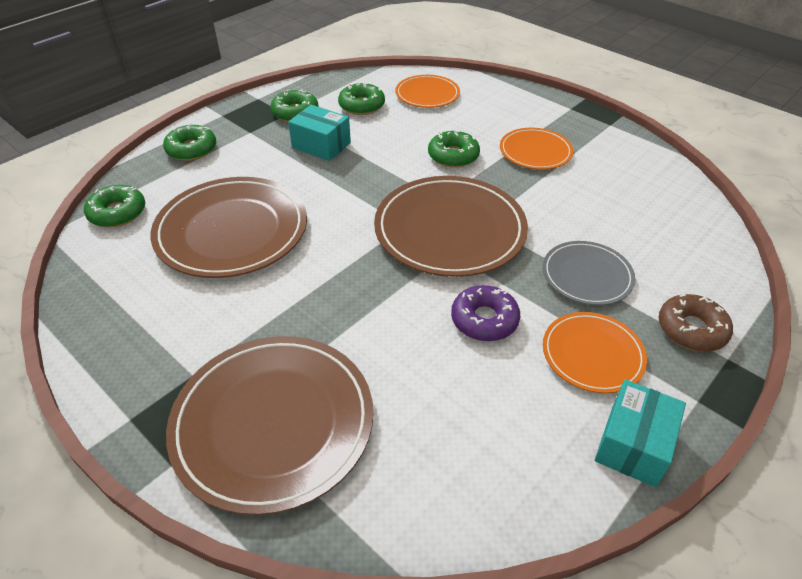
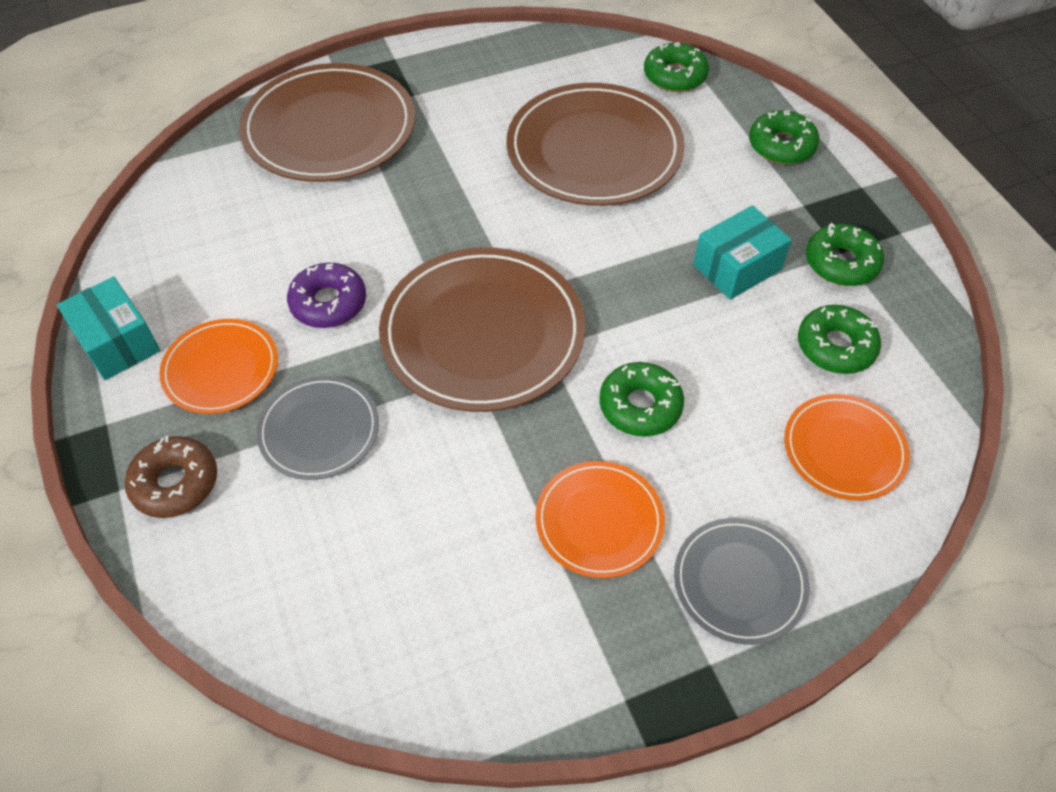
camera: 115 degrees right, 10 degrees up
(525, 108) = (739, 582): none -> grey plate

